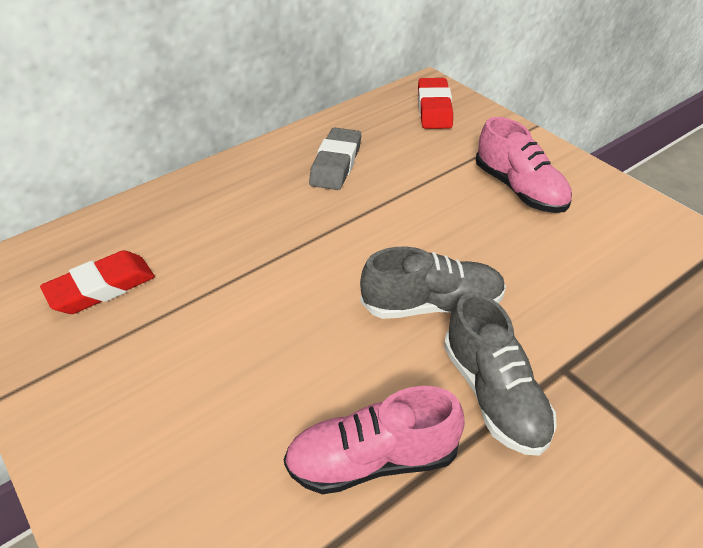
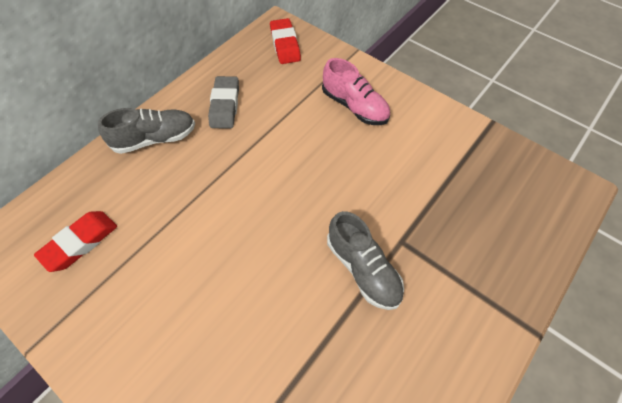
camera: 15 degrees left, 15 degrees up
(372, 460) = (297, 332): pink shoe -> none
(432, 305) = (313, 211): grey shoe -> grey shoe (155, 139)

